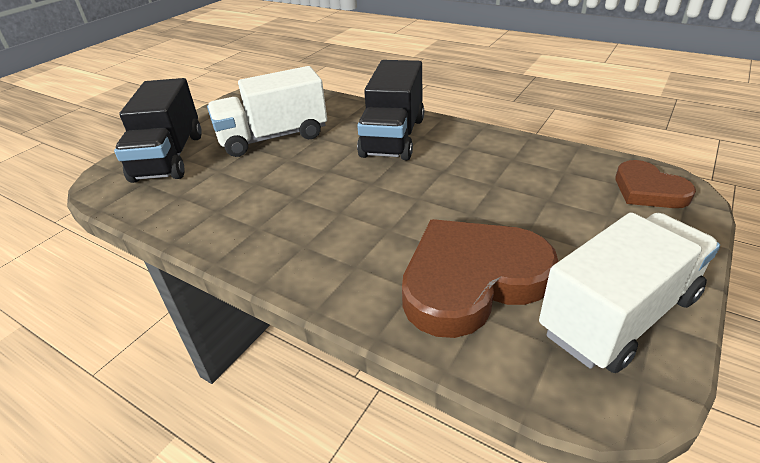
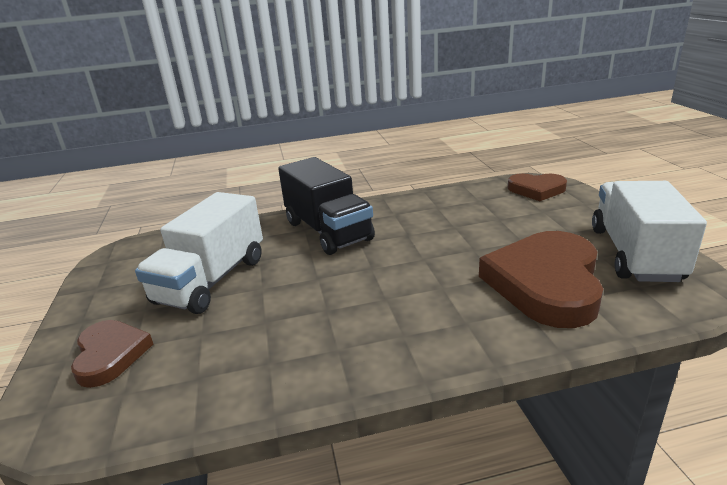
camera: 45 degrees left, 10 degrees down
(169, 157) = (110, 355): black truck -> brown heart

